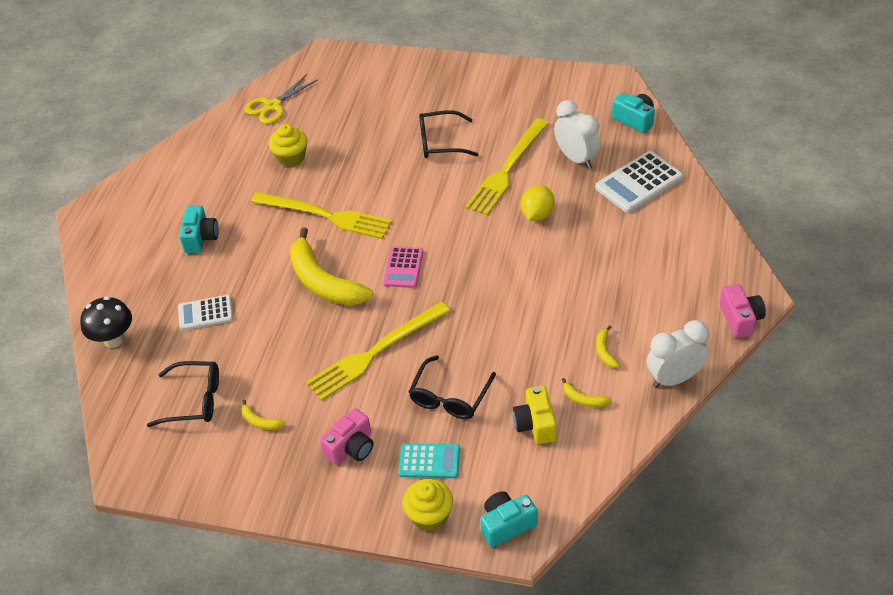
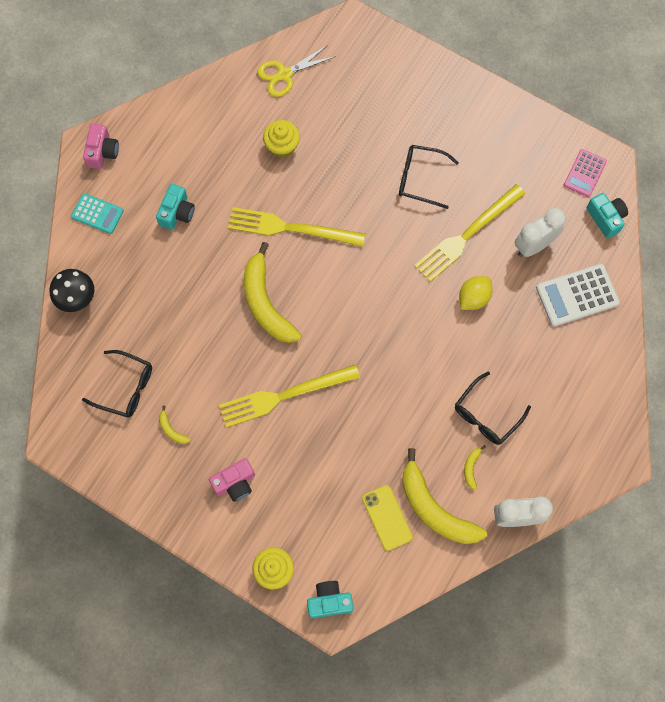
camera: 15 degrees right, 25 degrees up
(205, 313) = (158, 299): white calculator -> none
(325, 216) = (291, 228): yellow fork -> yellow fork turned 150 degrees clockwise
(403, 267) = (338, 313): pink calculator -> pink calculator (584, 173)
(429, 461) = (291, 520): turquoise calculator -> turquoise calculator (97, 214)
(450, 396) = (329, 463): black glasses -> black glasses (487, 414)
(535, 424) = (387, 517): yellow camera -> yellow phone
(576, 158) = (534, 245): white clock -> white clock turned 105 degrees counterclockwise
(583, 399) = (434, 509): yellow banana -> yellow banana, size x2.44
(740, 319) = (597, 479): pink camera -> pink camera (102, 152)

